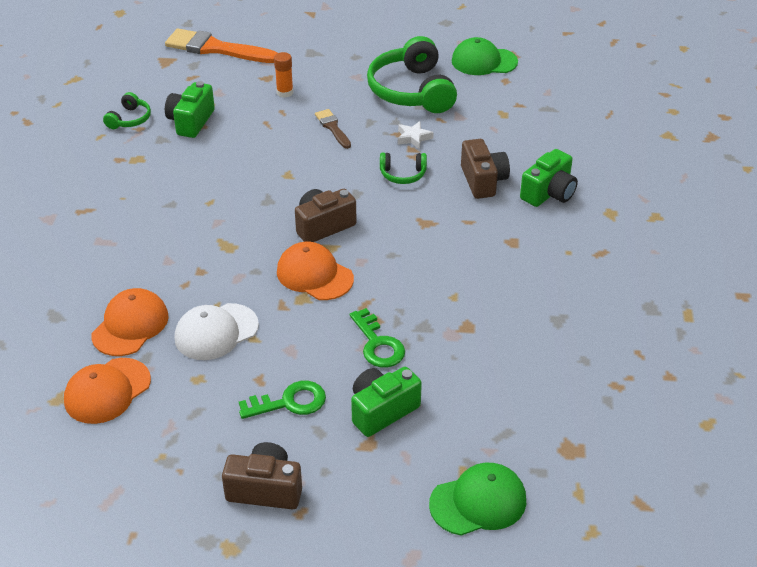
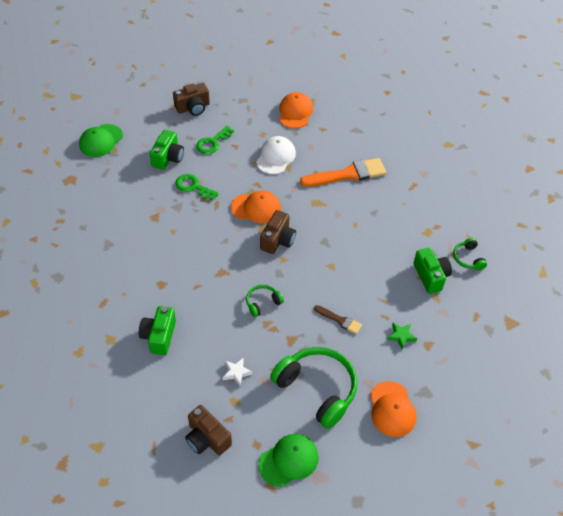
camera: 145 degrees right, 10 degrees up
(130, 325) = (318, 141): orange cap -> orange cap (392, 409)
(216, 48) = (494, 355): orange brush -> orange brush (347, 174)
(285, 92) = (401, 336): orange glue stick -> green star
(413, 138) = (280, 340): white star -> white star (236, 373)
(483, 181) = (208, 324): brown camera -> brown camera (207, 438)

